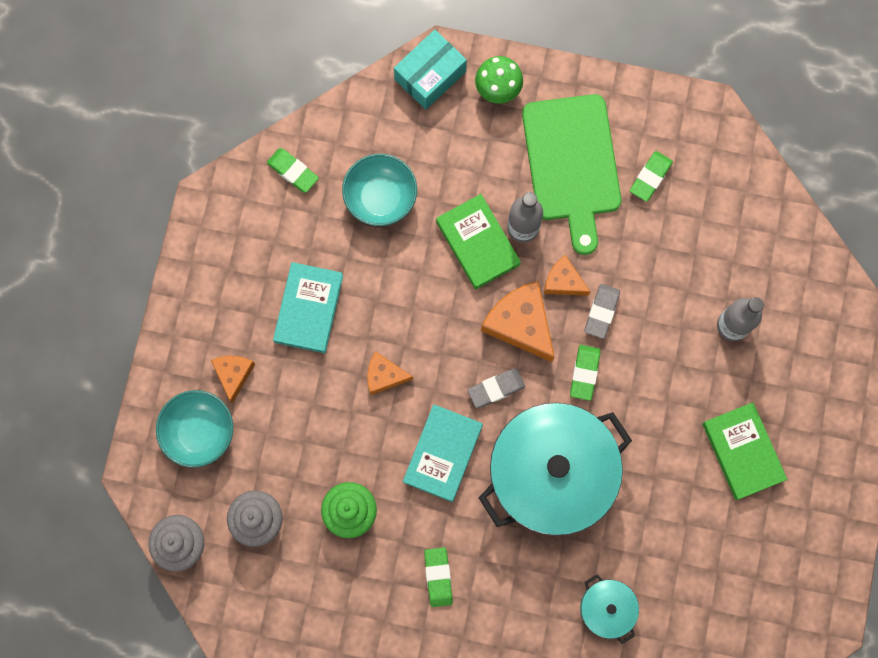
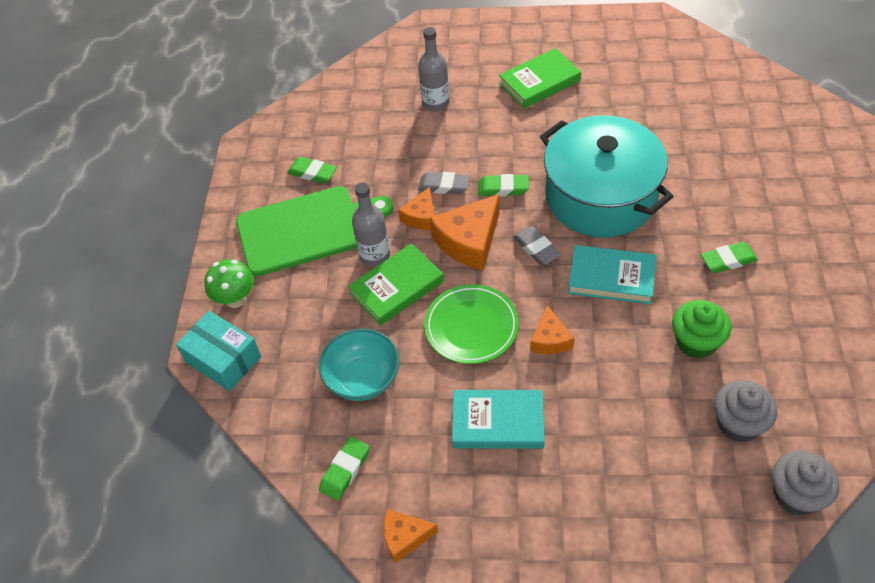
camera: 95 degrees left, 25 degrees down
(199, 432) = (666, 504): turquoise bowl -> none
(234, 374) = (590, 482): orange cheese -> orange cheese (405, 537)
(415, 305) = (471, 326): none -> green plate
(606, 608) = (702, 142): turquoise pot -> none

